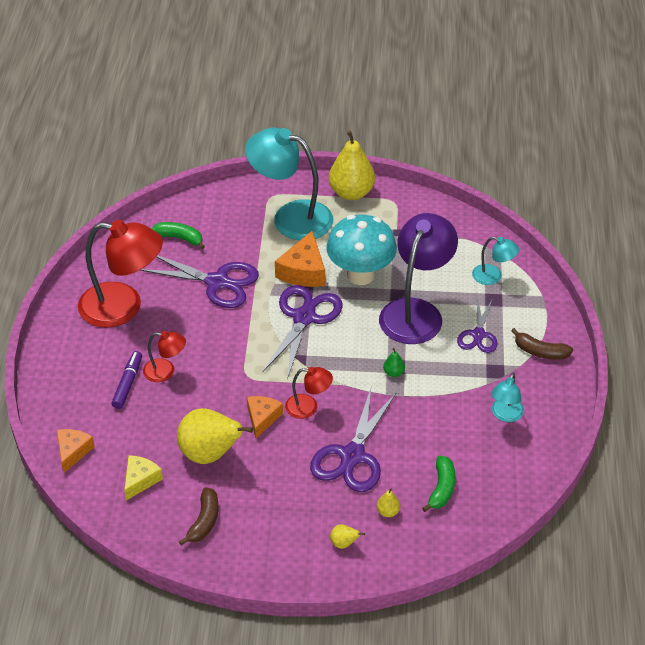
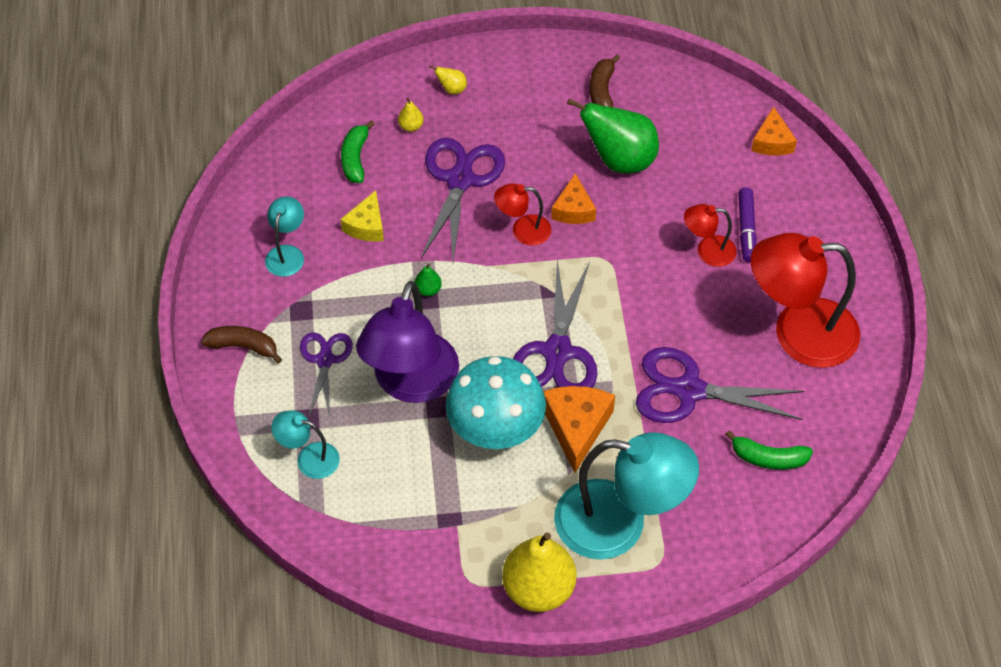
camera: 170 degrees right, 10 degrees up
(140, 480) = (685, 122): yellow cheese -> yellow cheese (366, 226)
(210, 454) = (619, 160): yellow pear -> green pear

